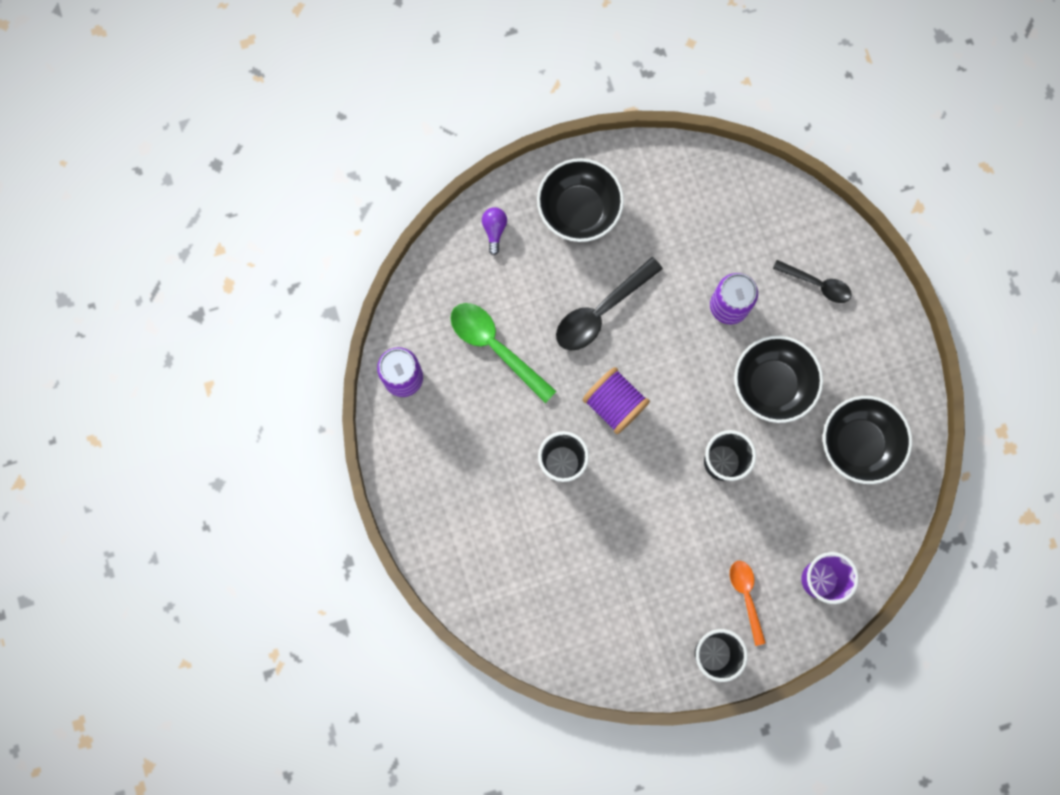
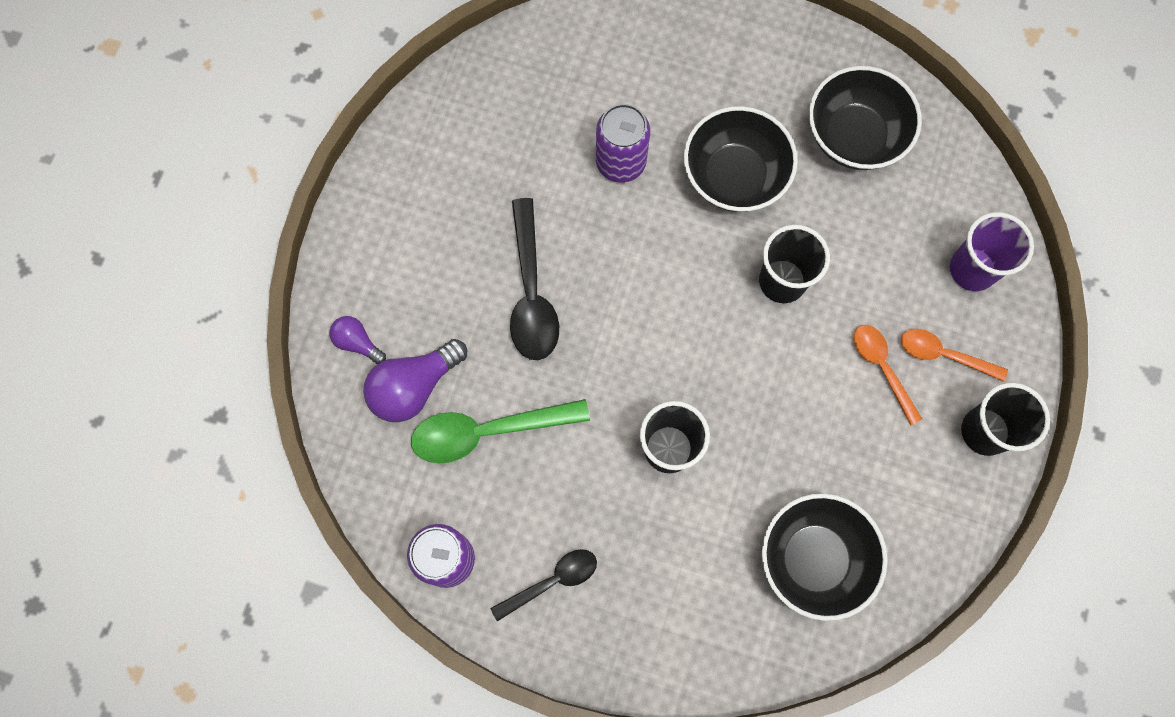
camera: 55 degrees left, 5 degrees down
(491, 284) = (414, 387): none -> purple light bulb
(579, 210) = (404, 240): black bowl -> black bowl (814, 559)
(614, 404) = (642, 348): purple spool -> none
(708, 562) = (882, 368): none -> orange spoon
(817, 284) = (660, 64): black spoon -> black spoon (552, 581)

